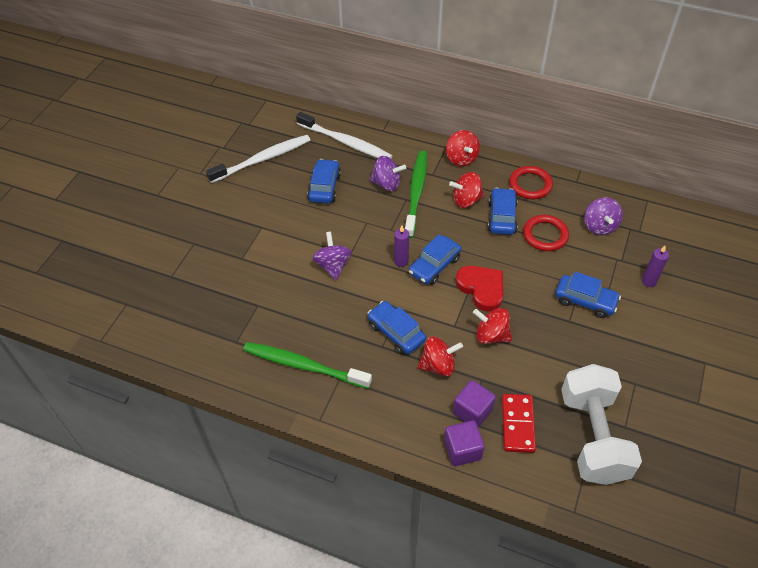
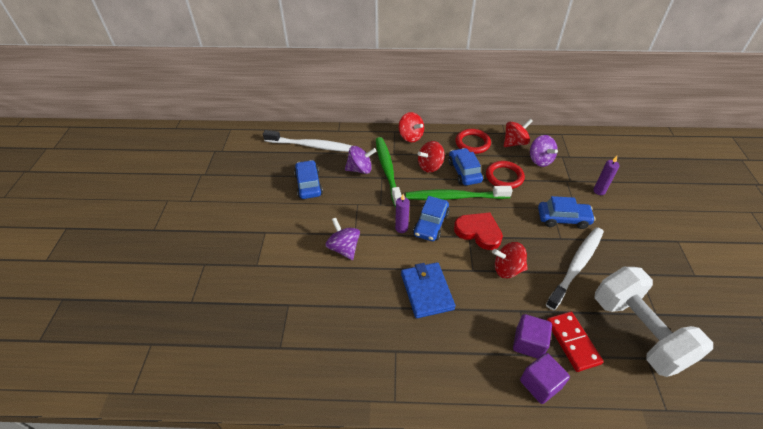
camera: 20 degrees left, 5 degrees down
(263, 159) = (244, 175): white toothbrush -> white toothbrush (576, 266)
(304, 365) = (356, 350): green toothbrush -> green toothbrush (454, 197)
(396, 332) = (426, 291): blue car -> blue wallet
(438, 365) = (477, 310): red spinning top -> red spinning top (515, 143)

